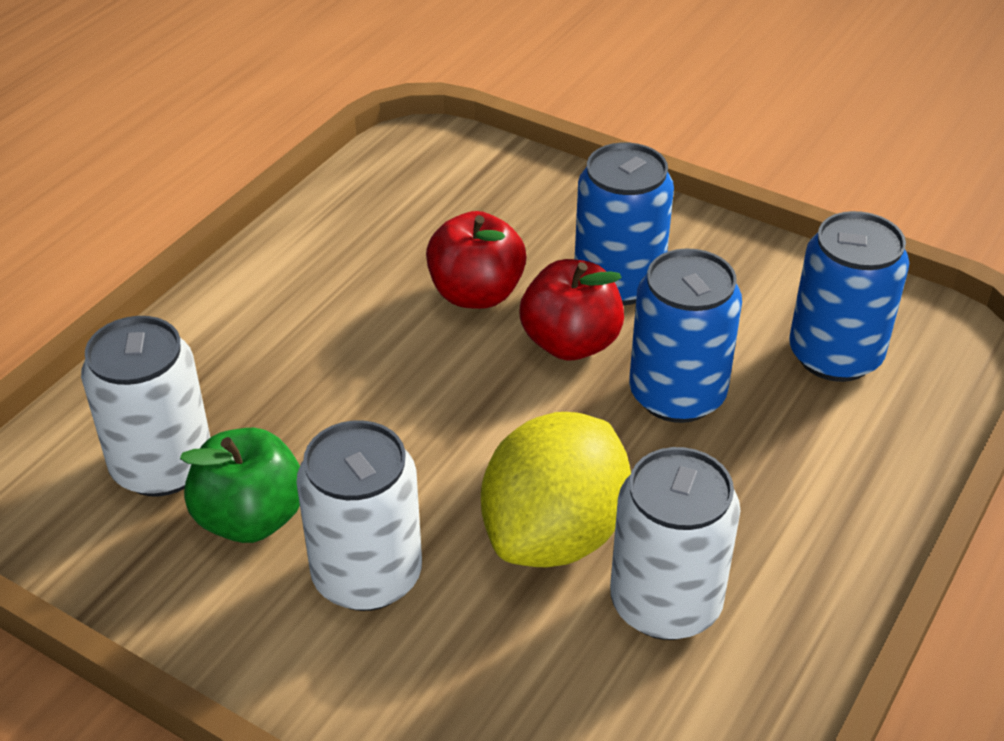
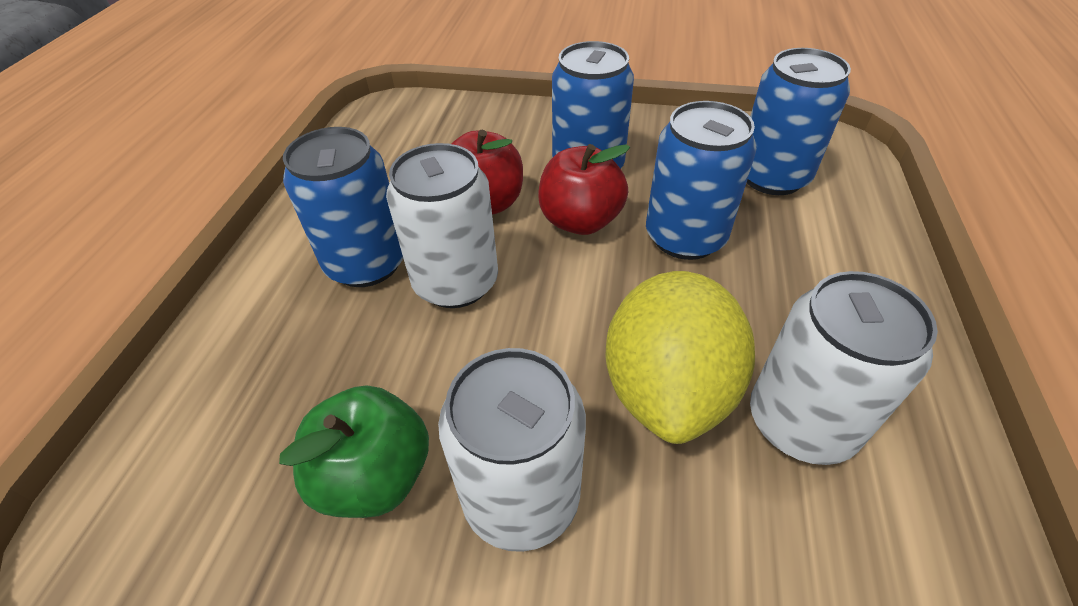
camera: 20 degrees left, 5 degrees up
(162, 466) = (259, 448): white can -> white can (456, 282)
(321, 324) = (366, 263): none -> blue can

